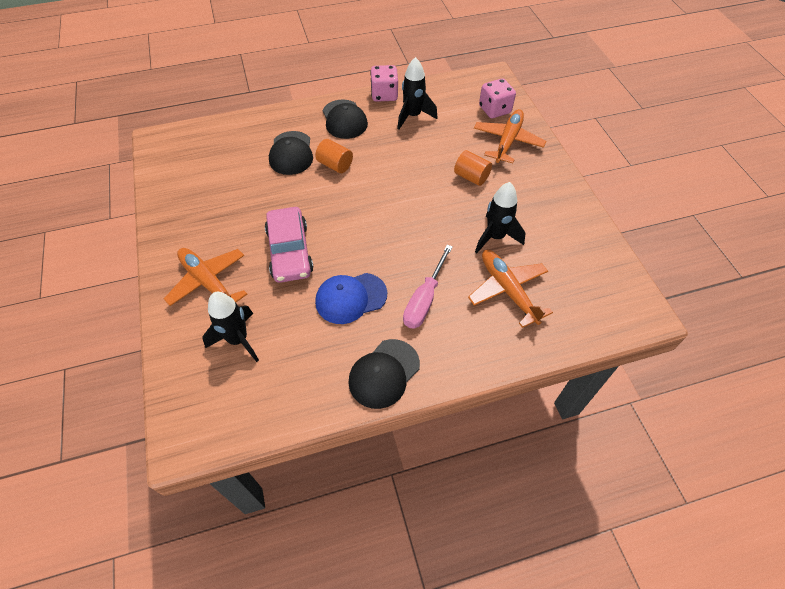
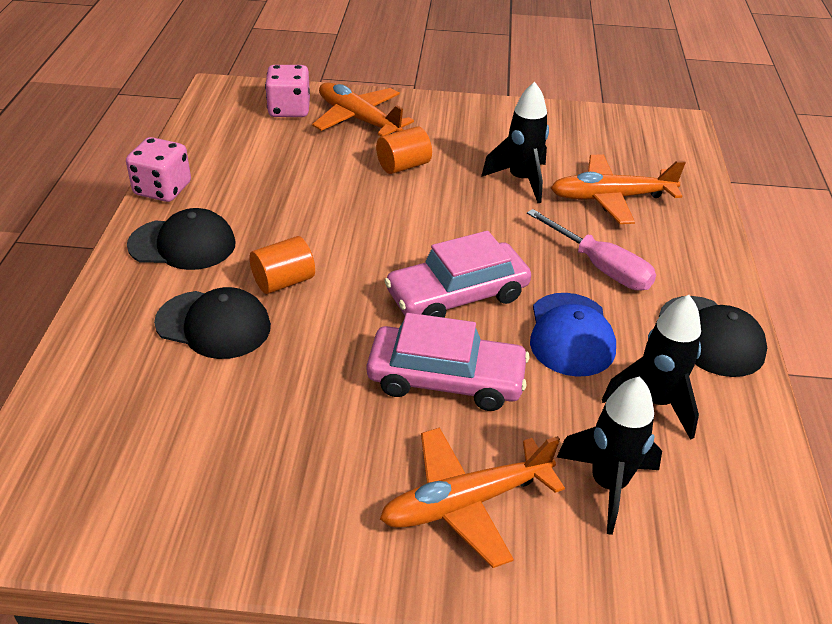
camera: 70 degrees left, 15 degrees down
(360, 237) = (457, 295): none -> pink car
(413, 116) = (238, 177): black rocket -> black rocket (655, 402)

